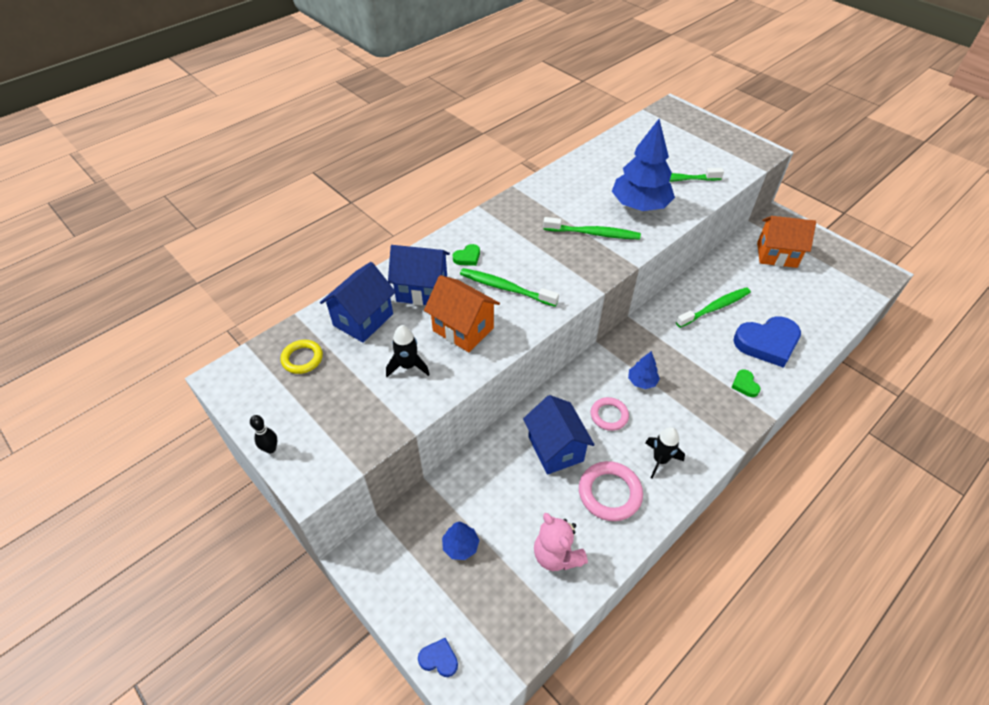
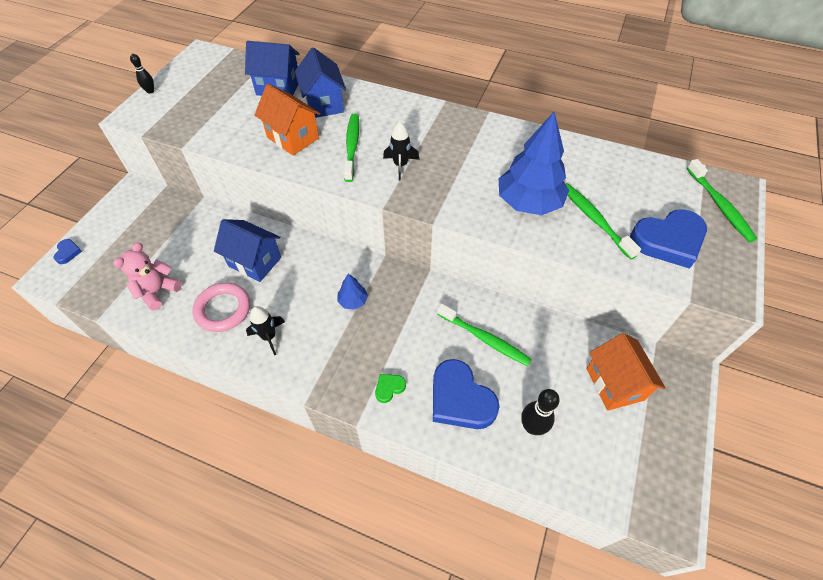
camera: 65 degrees right, 5 degrees up
(302, 359) = (229, 75): yellow ring -> none
(408, 366) = (243, 123): black rocket -> black rocket (400, 165)
(460, 546) = (153, 235): blue tree -> none
(463, 329) = (293, 138): orange house -> orange house turned 60 degrees counterclockwise
(467, 257) = (376, 115): green heart -> none
(555, 449) = (255, 262): blue house -> blue house turned 75 degrees clockwise
(593, 233) = (460, 180): green toothbrush -> green toothbrush (719, 205)
(609, 415) = (303, 287): pink ring -> none
(709, 156) = (668, 241): none -> blue heart
(801, 312) = (532, 427): none -> black bowling pin

